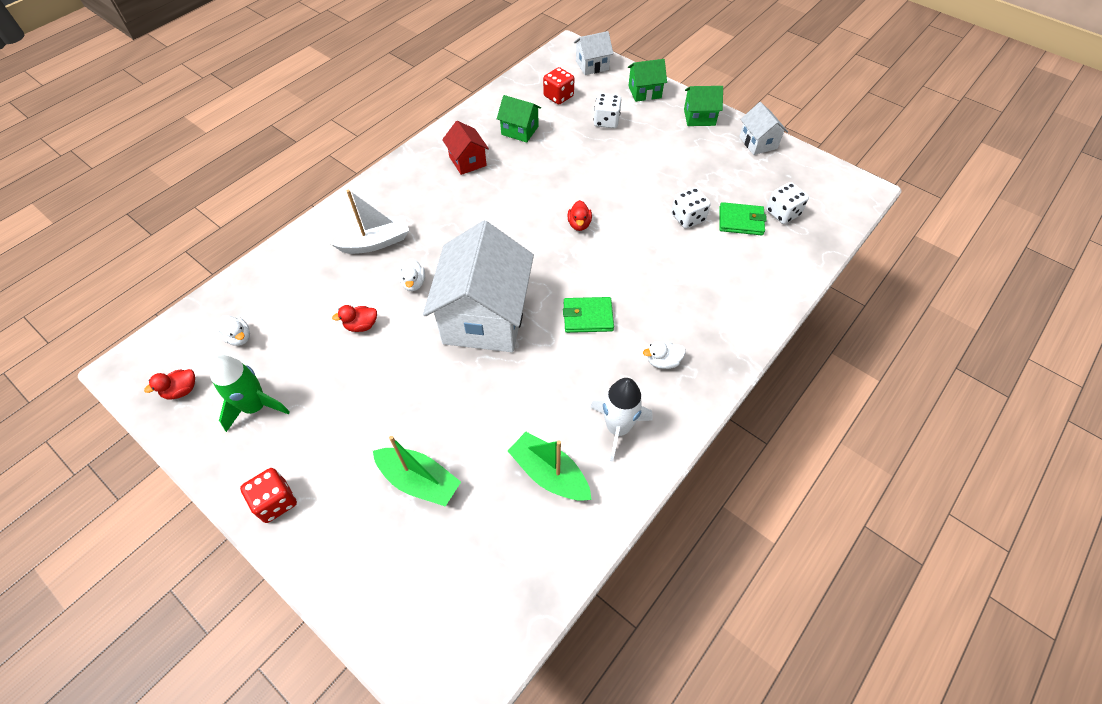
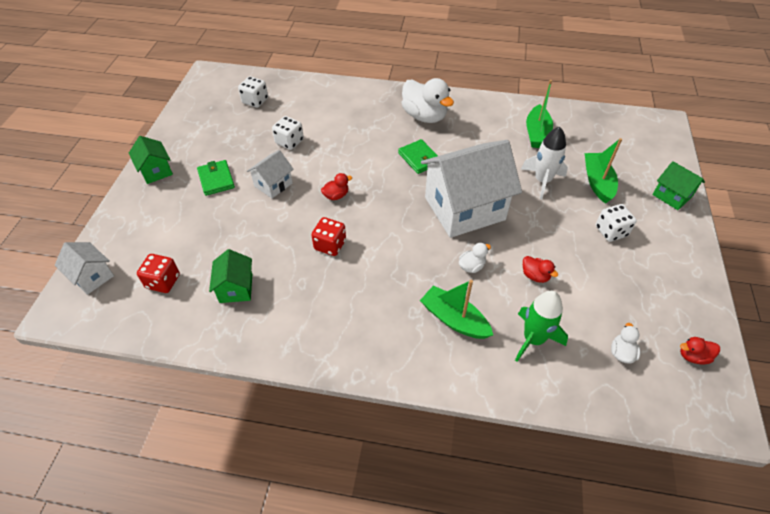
camera: 120 degrees left, 5 degrees down
(181, 390) = (693, 356): red duck -> red duck turned 150 degrees clockwise
(256, 407) = (650, 296): green rocket -> green rocket (533, 339)
(276, 502) = (680, 239): red dice -> red dice (330, 245)
(376, 242) = (454, 319): white boat -> green boat
(467, 161) = (306, 307): red house -> none
(606, 121) = (190, 229): white dice -> white dice (611, 231)
(618, 428) = (484, 119): white rocket -> white rocket (542, 181)
(644, 92) = (129, 218): green house -> green house (671, 196)
(663, 361) = (424, 116): white duck -> white duck, size x2.12
(741, 221) = (276, 117): green wallet -> green wallet (216, 179)
(758, 143) = (177, 130): white house -> white house (273, 184)

